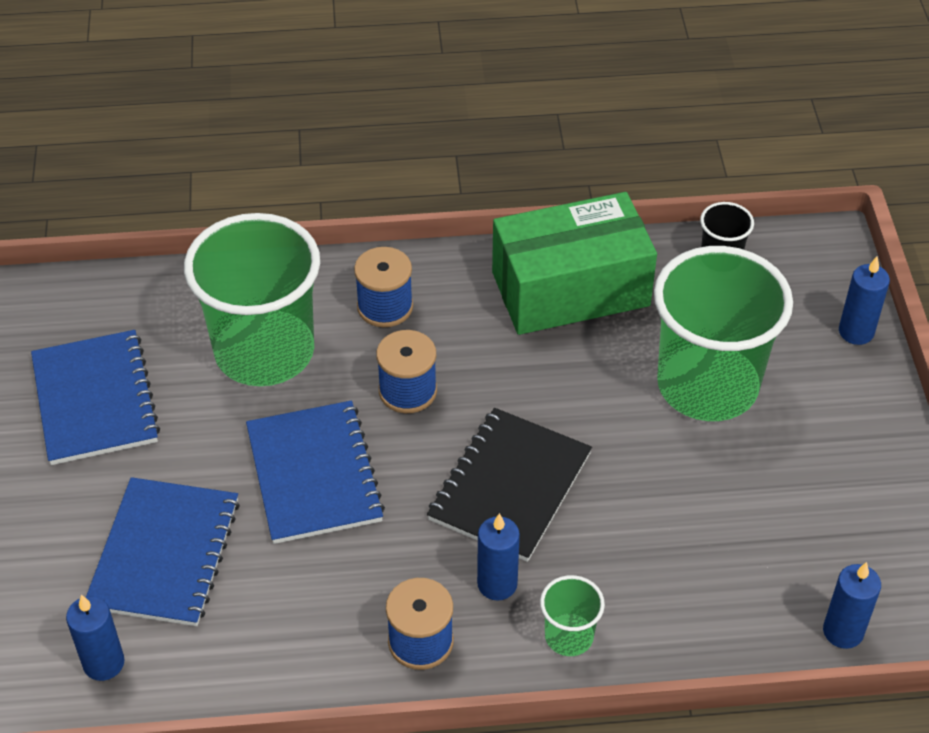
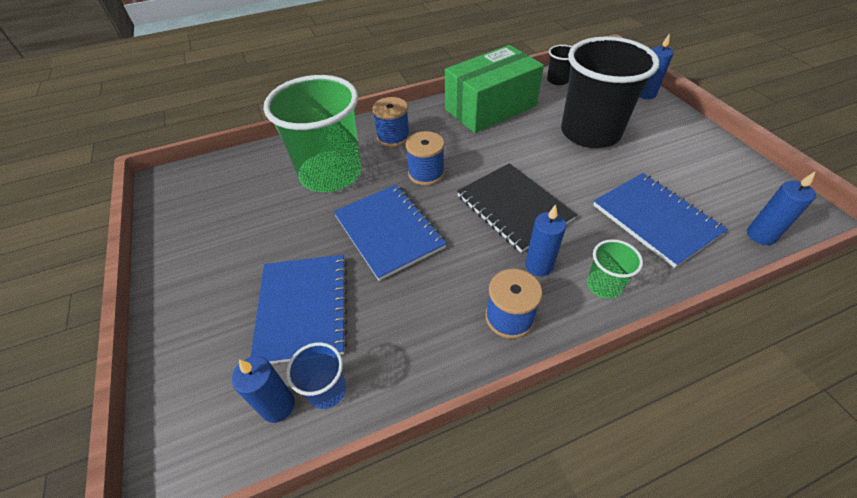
camera: 15 degrees left, 0 degrees up
(95, 400) = (227, 225): blue notebook -> blue notebook (655, 219)
(164, 662) = (326, 389): none -> blue cup
(510, 486) = (513, 208): black notebook -> black notebook turned 45 degrees counterclockwise
(707, 385) = (590, 133): green cup -> black cup

